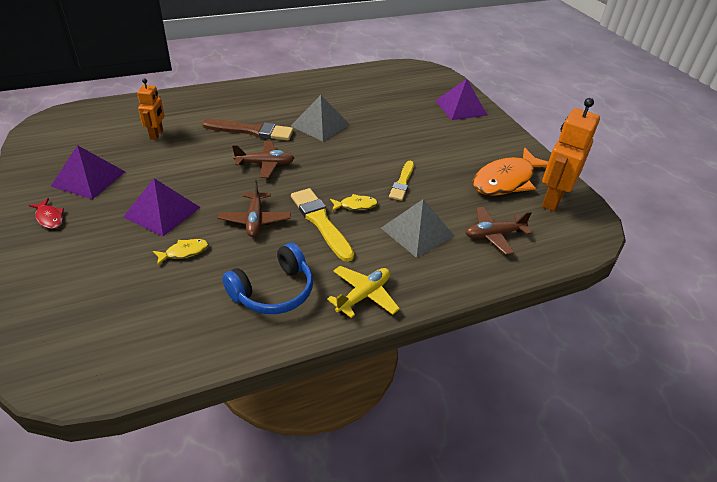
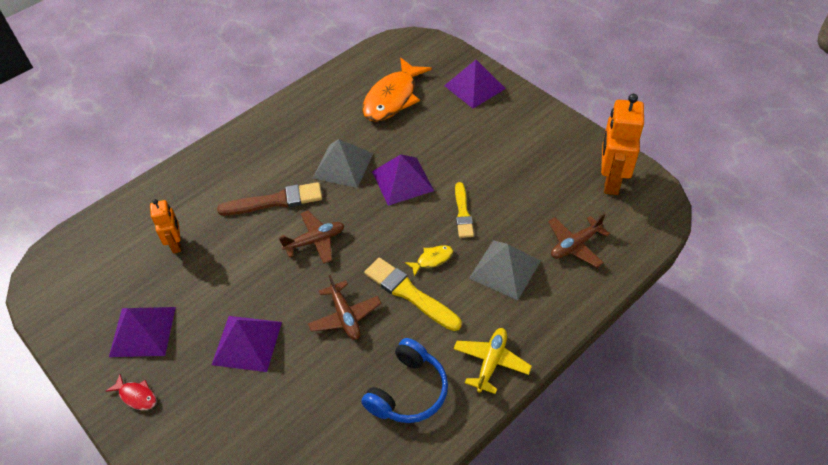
camera: 15 degrees left, 10 degrees up
(184, 252) = (299, 382): yellow fish -> none
(363, 147) = (402, 181): none -> purple pyramid
(506, 180) = (559, 172): orange fish -> orange fish (392, 98)

